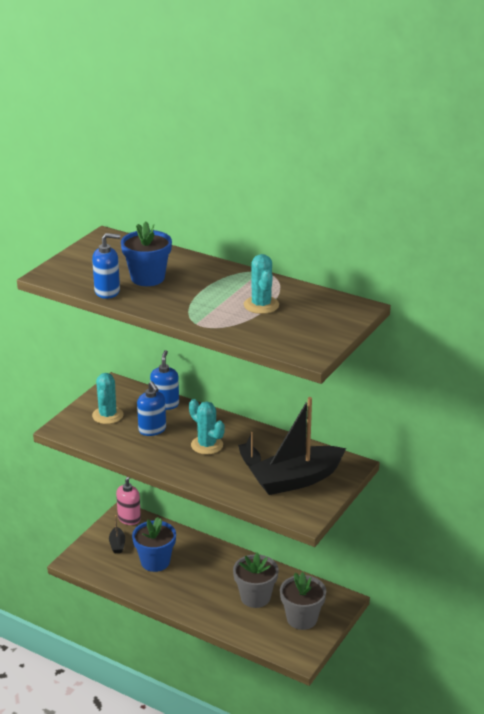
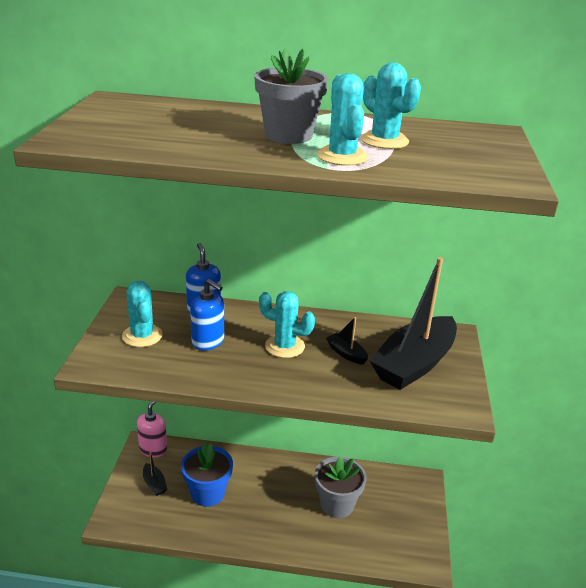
camera: 25 degrees left, 0 degrees up
(107, 292) = (166, 148): blue soap dispenser -> none
(147, 278) = (208, 130): blue flower pot -> none
(215, 315) = (342, 156): none -> turquoise cactus
(302, 619) = (398, 515): grey flower pot -> grey flower pot (288, 135)

